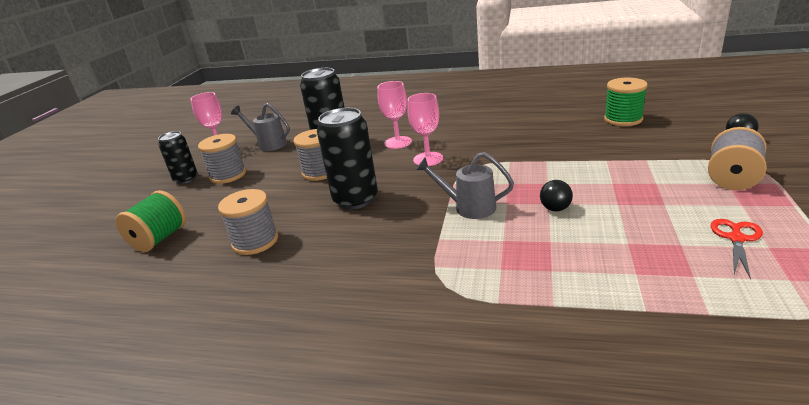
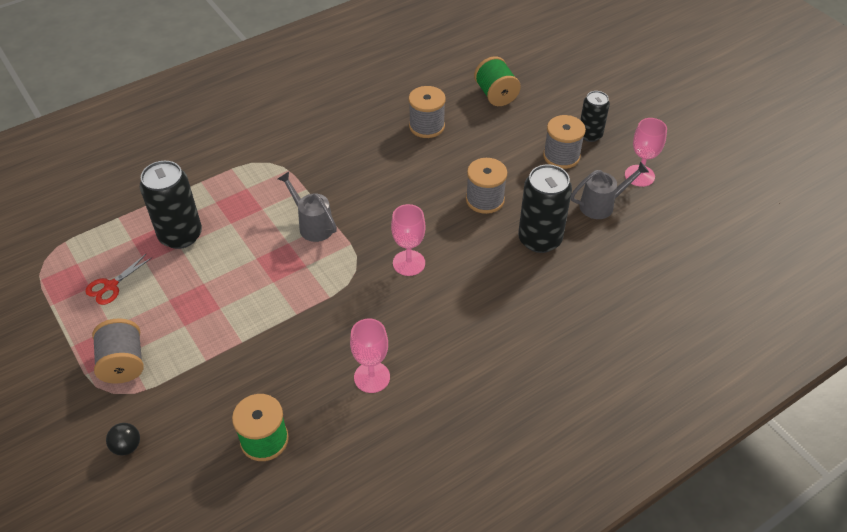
camera: 130 degrees right, 20 degrees up
(355, 199) = (409, 189): black can -> black can (180, 235)
(398, 142) = (471, 273): pink goblet -> pink goblet (372, 377)
(469, 207) = (313, 225): grey watering can -> grey watering can turned 105 degrees counterclockwise
(555, 209) = (247, 255): black ball -> none
(736, 238) = (111, 286): red scissors -> red scissors turned 60 degrees clockwise

